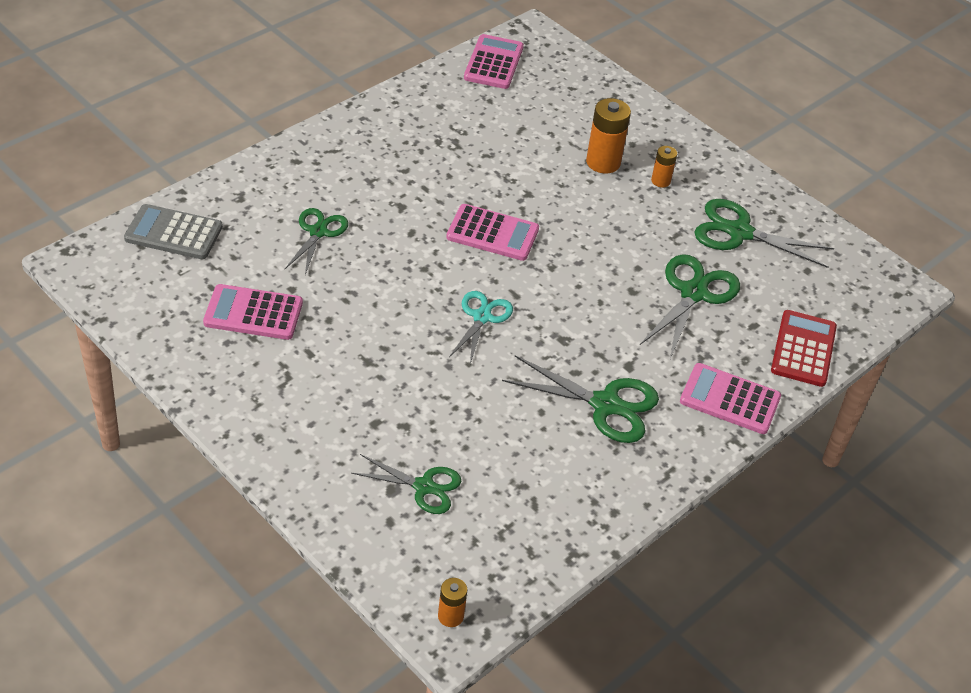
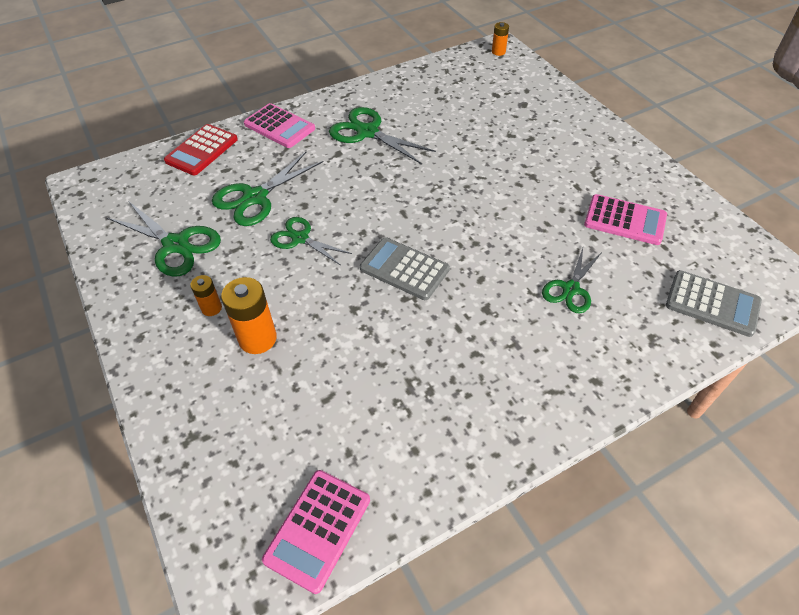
camera: 160 degrees left, 5 degrees up
(424, 487) = (503, 103): green scissors -> green scissors (300, 238)
(482, 317) = (436, 197): turquoise scissors -> none
(492, 233) = (404, 269): pink calculator -> grey calculator

